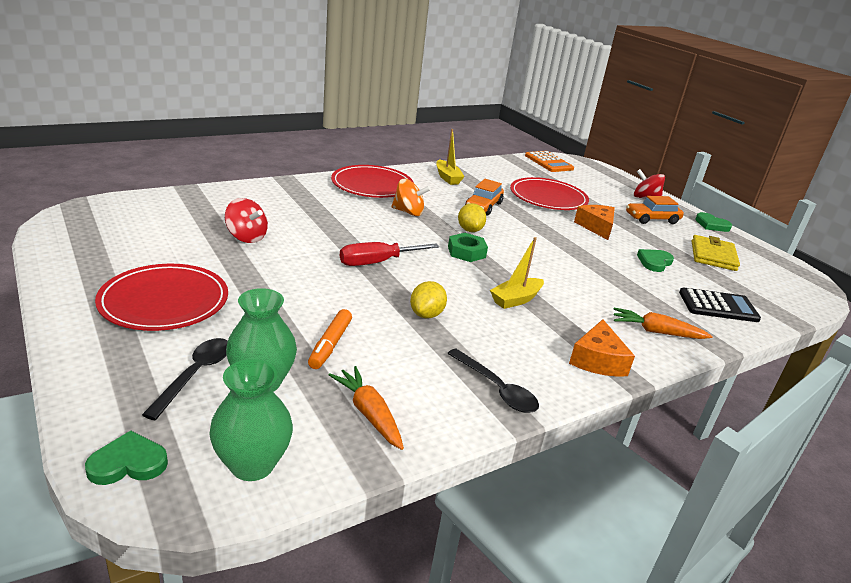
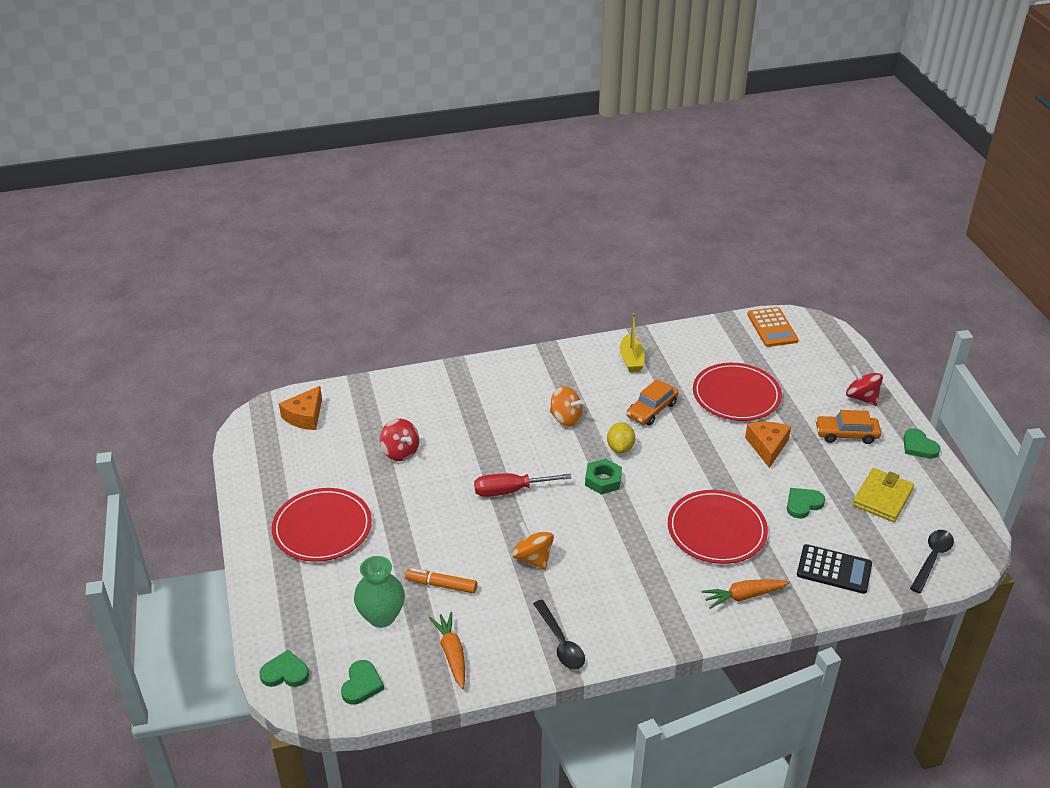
camera: 20 degrees right, 10 degrees up
(195, 375) = (336, 605): black spoon -> black spoon (932, 559)
(252, 464) = (361, 684): green vase -> green heart
(330, 345) = (441, 585): orange marker -> orange marker turned 75 degrees clockwise
(372, 185) = (542, 374): red plate -> red plate (716, 530)
(426, 314) = (533, 558): yellow lemon -> orange spinning top
(516, 299) = (624, 546): yellow boat -> none
(597, 360) = (665, 623): orange cheese -> orange cheese (305, 416)
(656, 332) = (743, 596): orange carrot -> orange carrot turned 45 degrees counterclockwise

